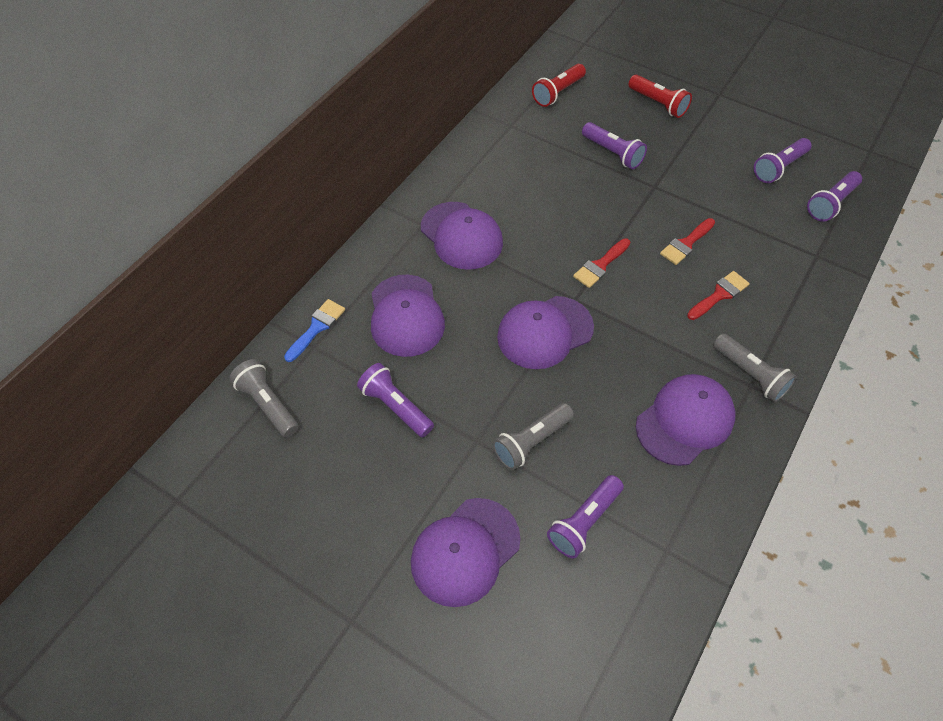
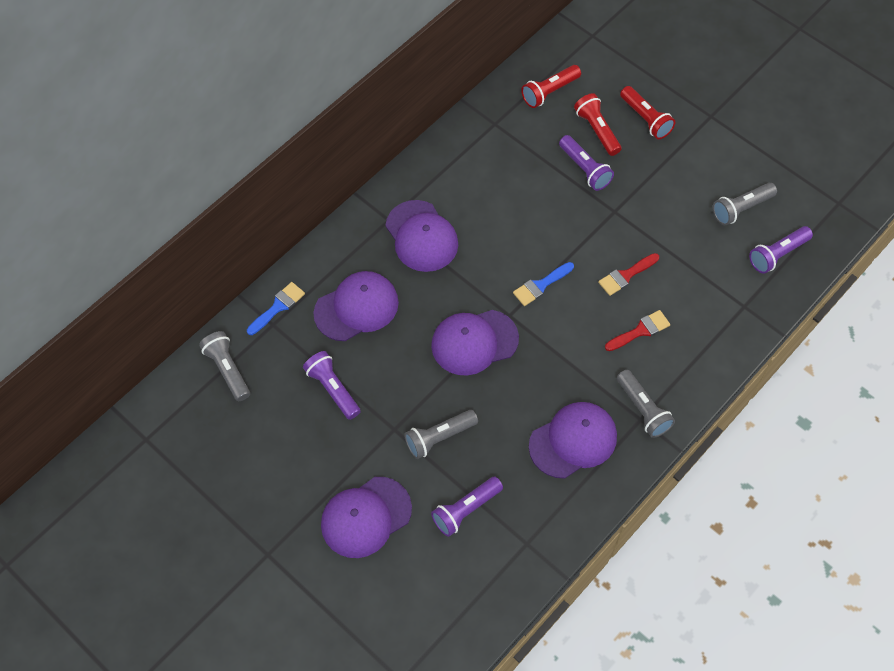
camera: 10 degrees right, 5 degrees up
(406, 316) = (356, 308): purple cap -> purple cap turned 120 degrees counterclockwise
(600, 265) = (540, 285): red brush -> blue brush
(614, 119) = (597, 130): none -> red flashlight
(779, 168) = (741, 209): purple flashlight -> grey flashlight

